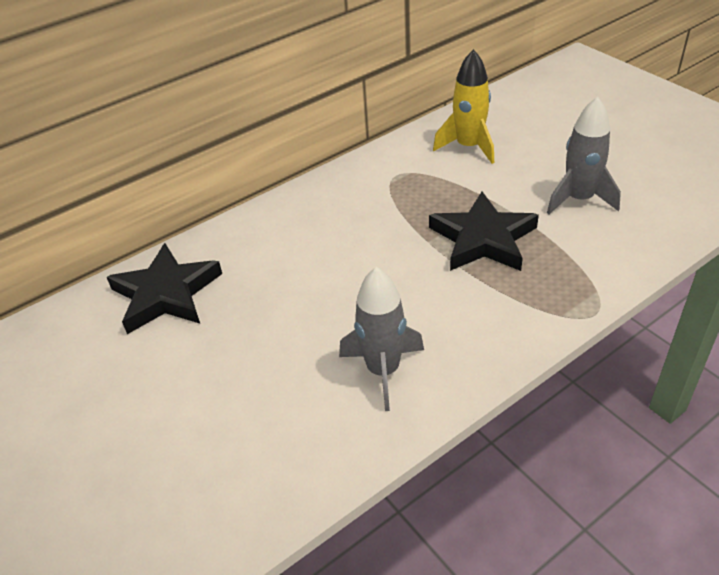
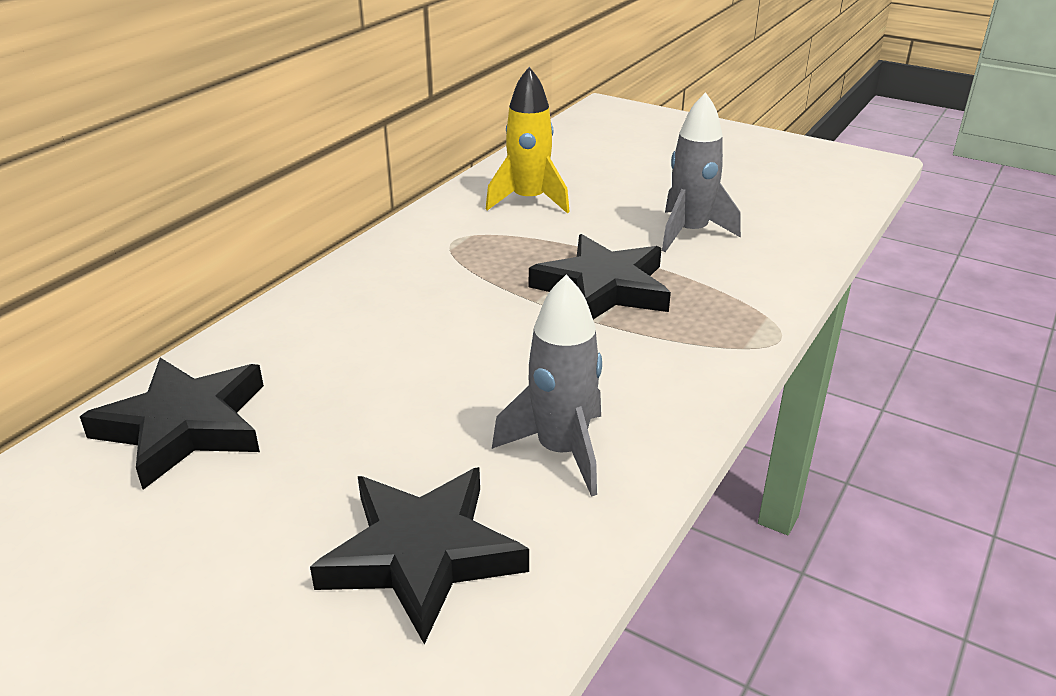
camera: 25 degrees left, 10 degrees down
(261, 424) = (422, 555): none -> black star

